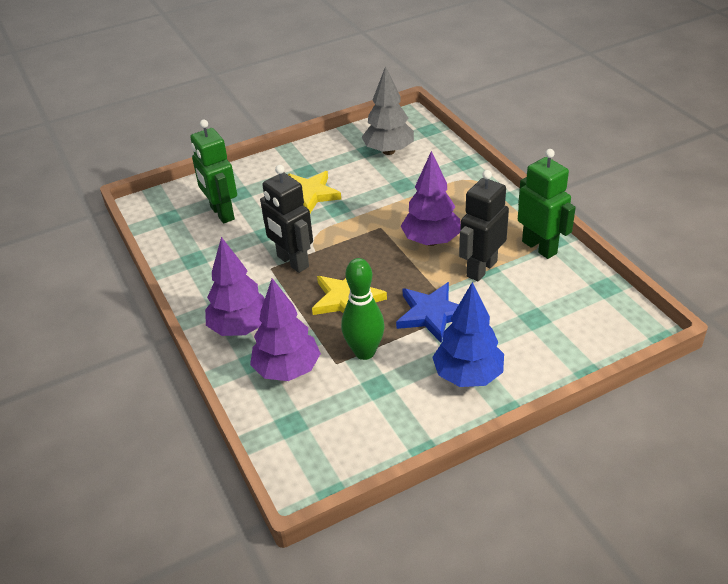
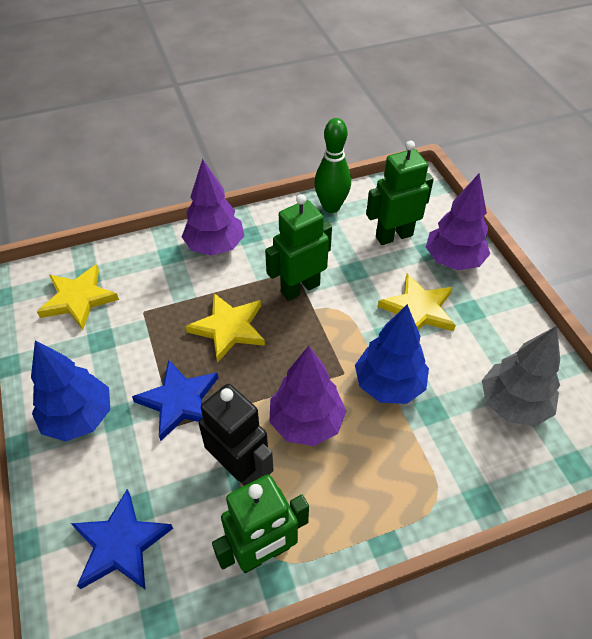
camera: 95 degrees right, 10 degrees up
(287, 370) = (149, 276): purple tree -> purple tree (453, 260)
(292, 262) = (300, 288): black robot -> green robot
(327, 420) = (78, 299): none -> yellow star
(364, 352) = (148, 334): green bowling pin -> green bowling pin (331, 207)
(386, 204) = (389, 385): none -> blue tree
(565, 319) = (121, 544): none -> blue star

